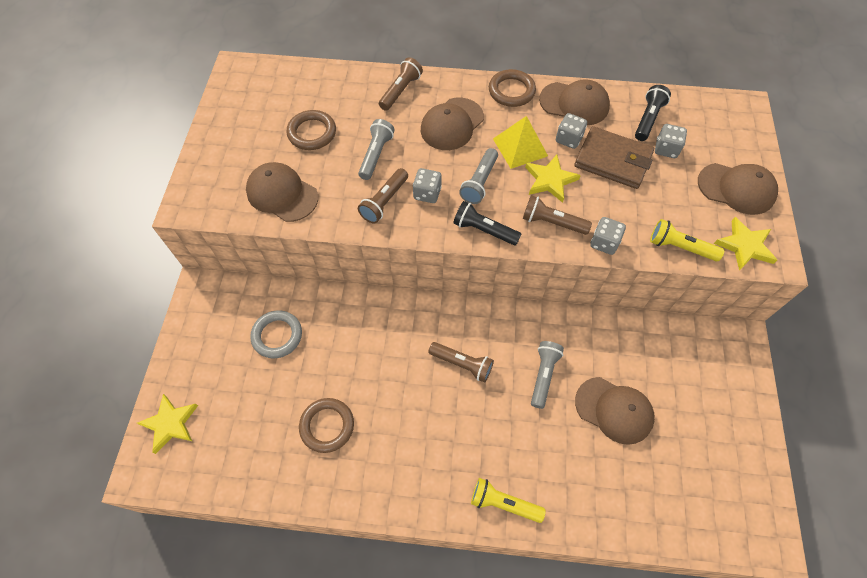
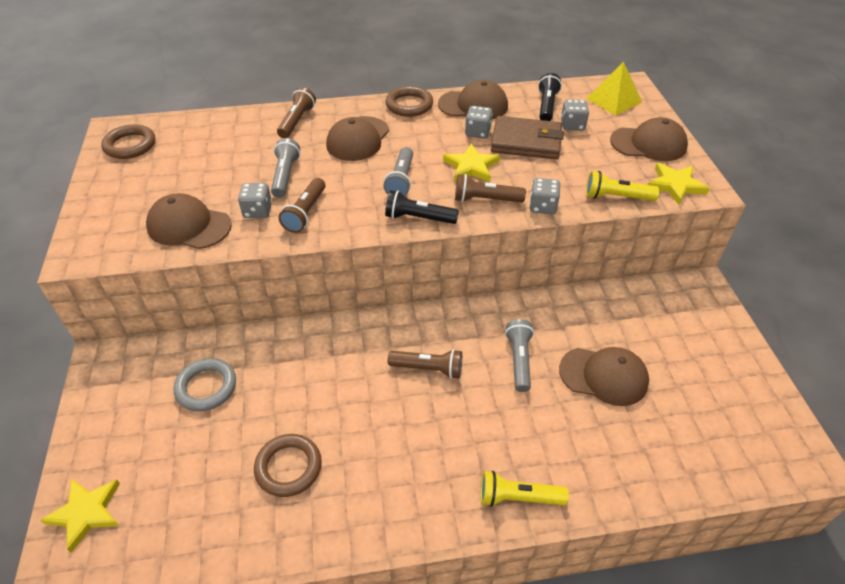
camera: 15 degrees left, 15 degrees down
(312, 133) = (210, 169): brown ring -> brown ring (130, 145)
(427, 193) = (349, 198): grey dice -> grey dice (257, 211)
(520, 147) = (432, 146): yellow pyramid -> yellow pyramid (613, 100)

